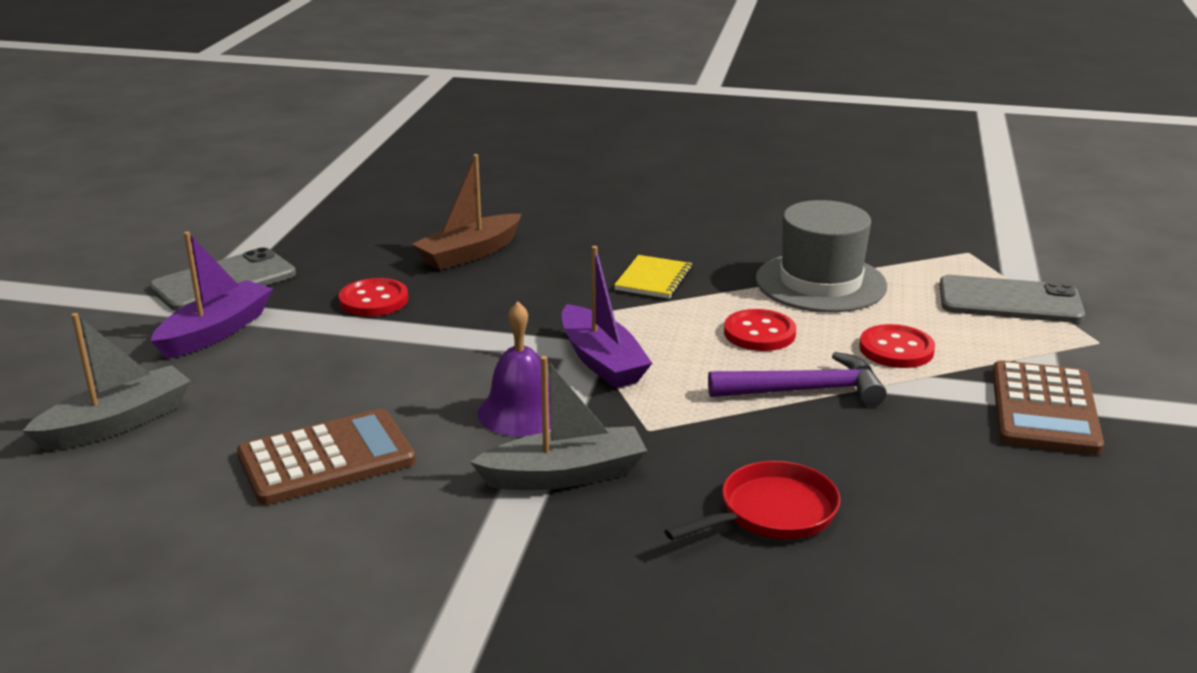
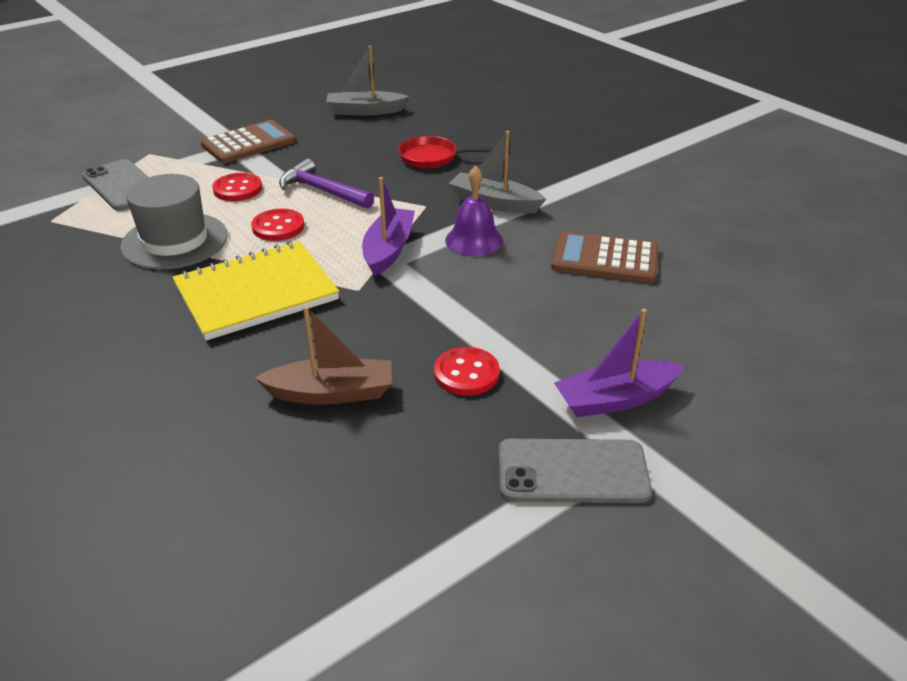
camera: 140 degrees left, 10 degrees up
(117, 423) = (724, 338): grey boat -> grey boat (365, 111)
(653, 279) = (256, 293): yellow notebook -> yellow notebook, size x2.08

